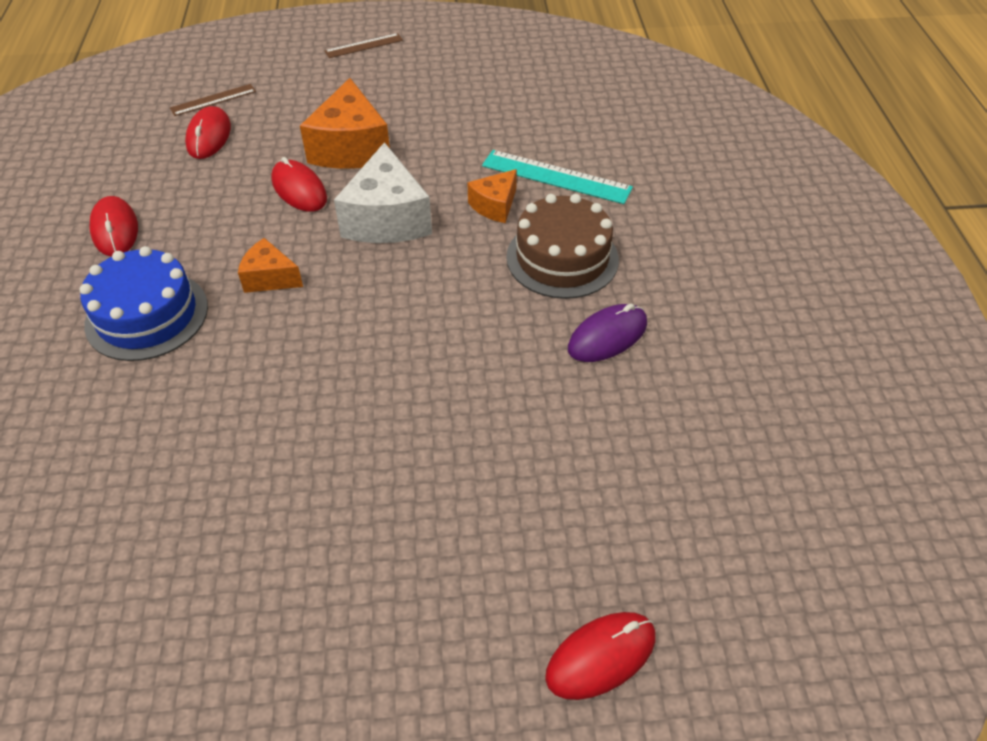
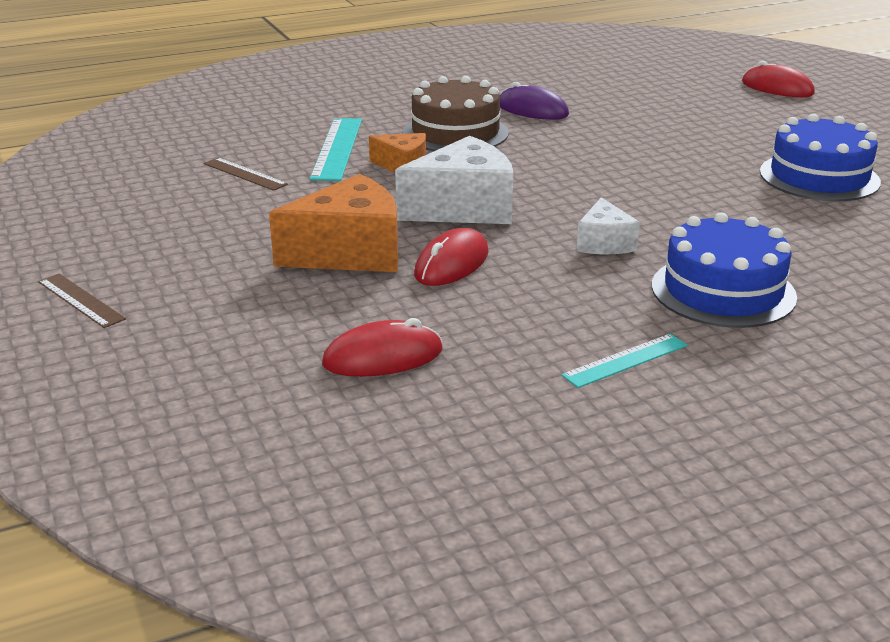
camera: 110 degrees left, 20 degrees down
(115, 230) = (625, 360): red mouse -> turquoise ruler
(213, 100) = (285, 384): brown ruler -> brown ruler (245, 174)
(270, 278) = (604, 243): orange cheese -> white cheese
(287, 512) = (819, 177): none -> blue cake

